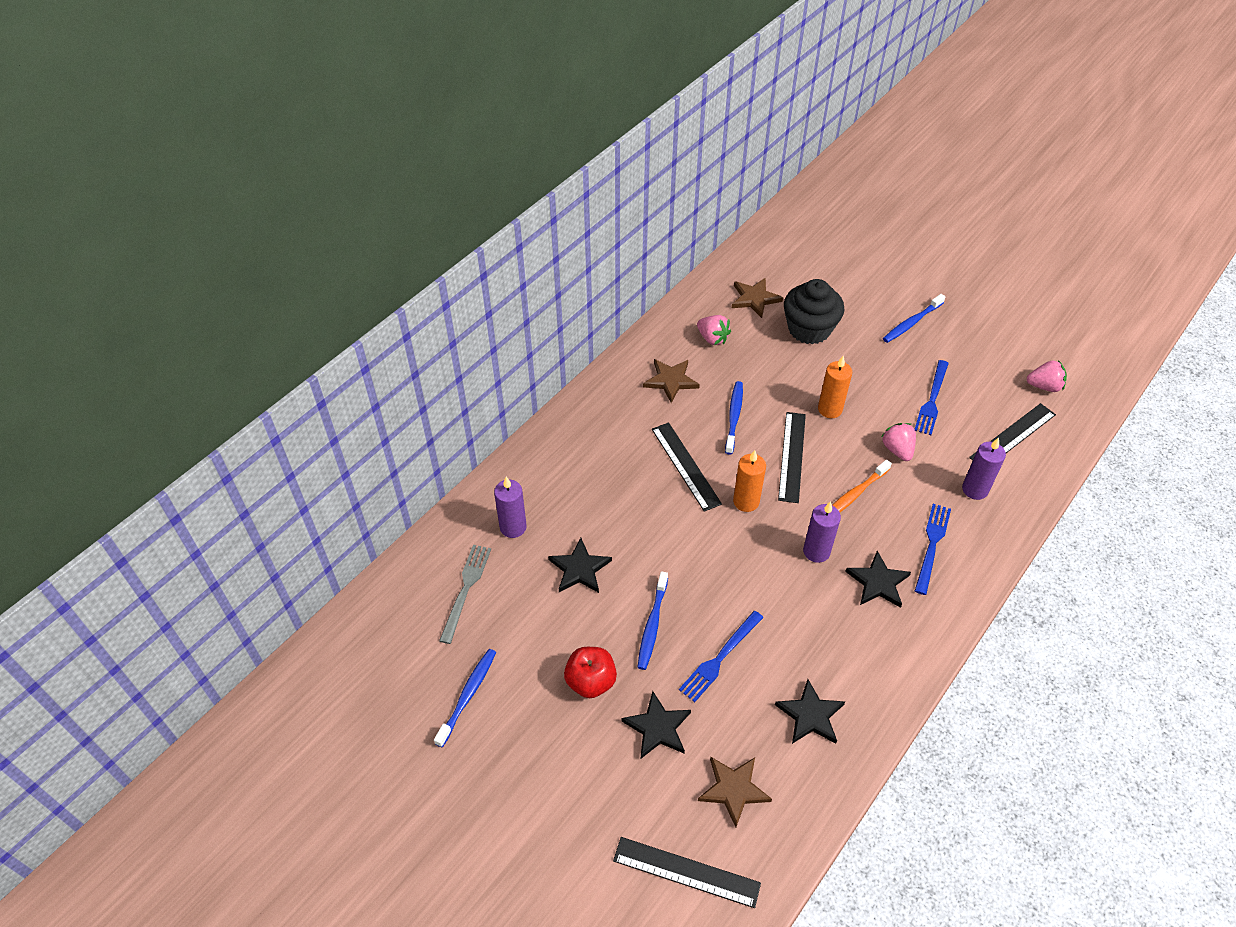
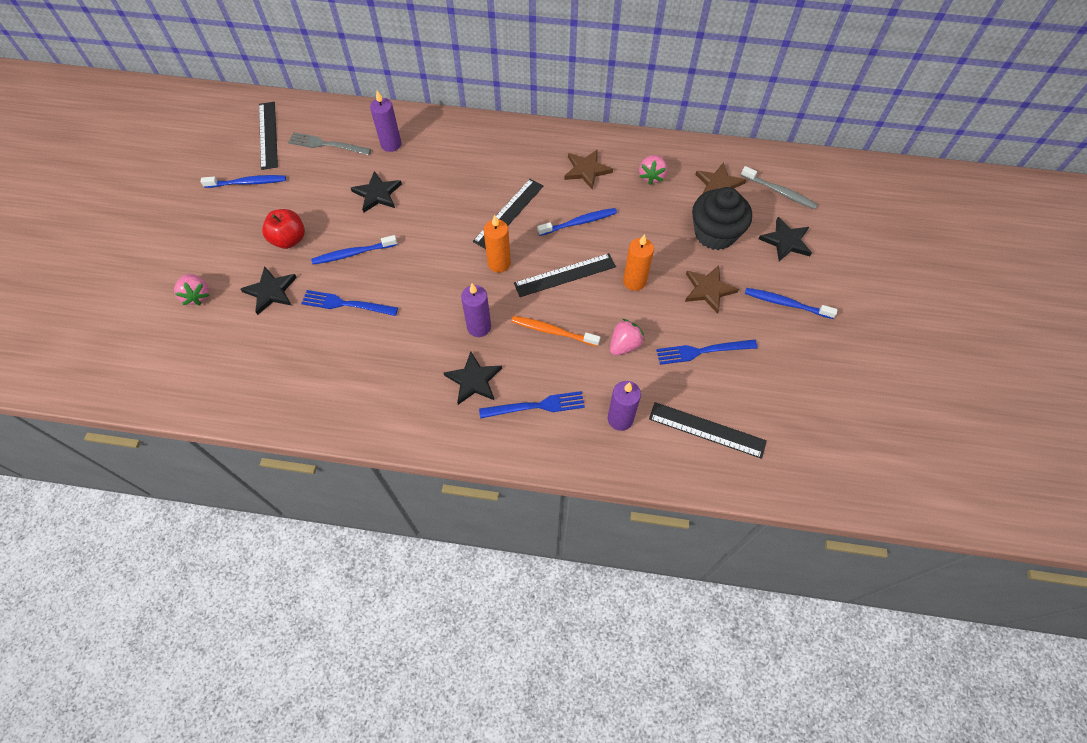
camera: 60 degrees right, 10 degrees up
(466, 589) = (327, 144): grey fork -> grey fork turned 150 degrees counterclockwise
(686, 872) = (168, 353): black ruler -> black ruler (268, 135)
(733, 789) = (241, 355): brown star -> brown star (708, 289)
(789, 265) = (779, 192): none -> grey toothbrush
(810, 715) = (325, 379): black star -> black star (786, 241)
(1044, 386) = (792, 437): pink strawberry -> pink strawberry (197, 295)

